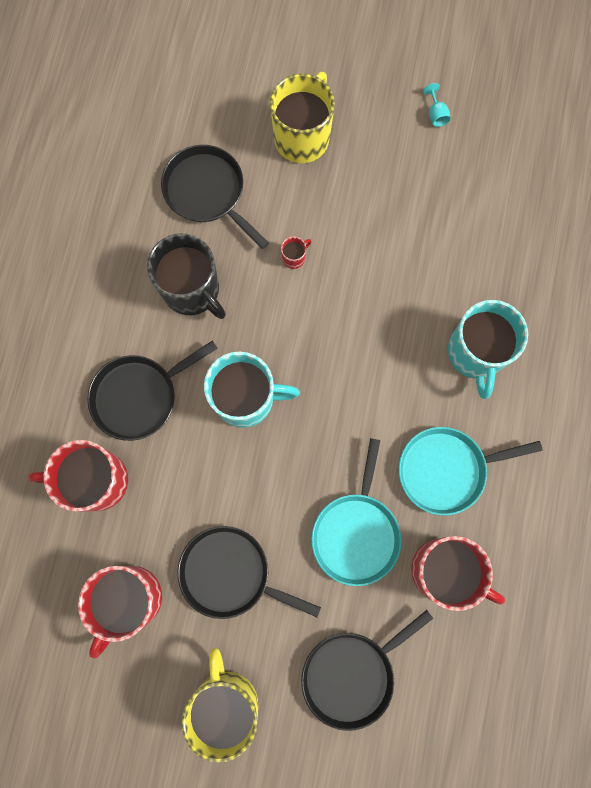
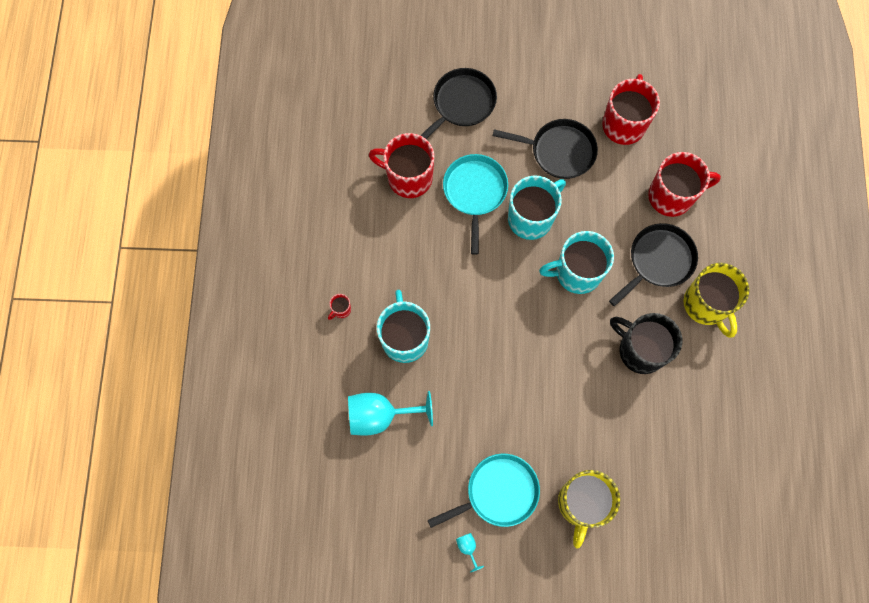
camera: 170 degrees right, 5 degrees down
(207, 192) = (651, 437): black pan -> none
(226, 701) = (542, 75): yellow mug -> yellow mug (706, 305)
(288, 483) = (531, 218): none -> turquoise mug
(294, 257) = (564, 392): red mug -> red mug (341, 310)
(446, 470) = (416, 246): turquoise pan -> turquoise pan (498, 492)
(517, 267) = (380, 415): none -> turquoise goblet

